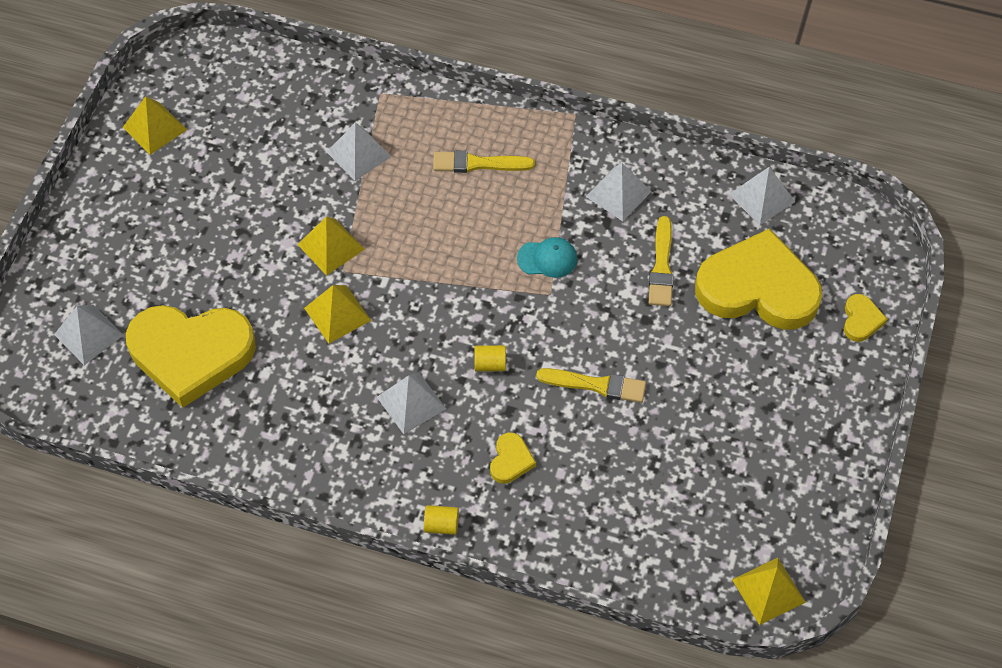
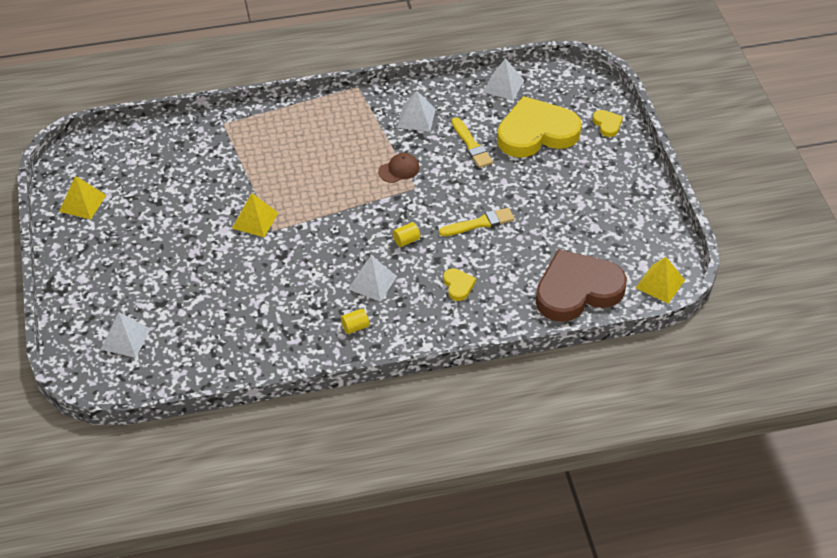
camera: 30 degrees left, 10 degrees down
(191, 354) = (206, 319): yellow heart -> none
(337, 314) = (287, 255): yellow pyramid -> none
(359, 154) = (234, 162): white pyramid -> none
(441, 525) = (442, 339): yellow cylinder -> yellow cylinder (355, 327)
(478, 164) = (316, 137): yellow brush -> none
(547, 259) = (399, 170): turquoise cap -> brown cap
(654, 544) = (577, 290): none -> brown heart

